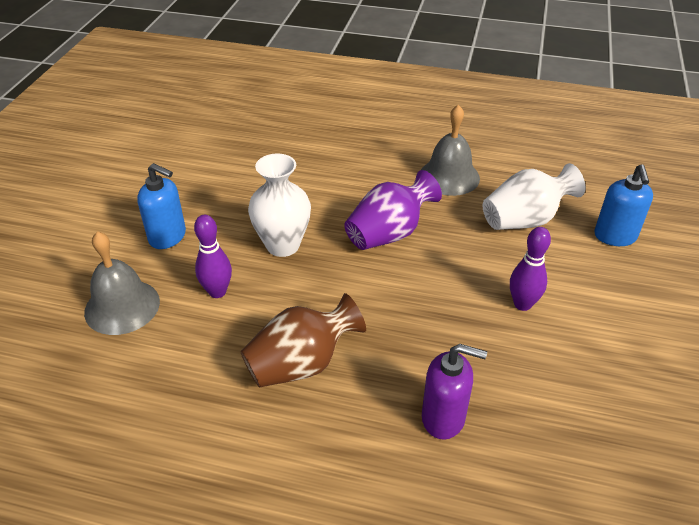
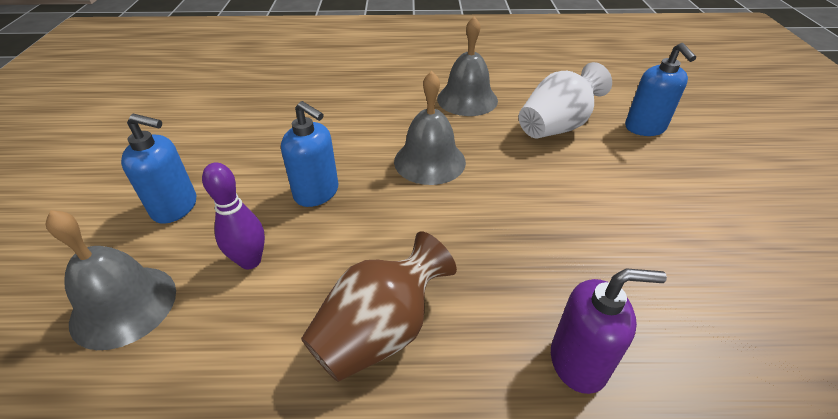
camera: 15 degrees left, 0 degrees up
(283, 245) = (317, 193): white vase -> blue soap dispenser
(389, 234) = (429, 161): purple vase -> grey bell
(522, 304) = (596, 208): purple bowling pin -> none

